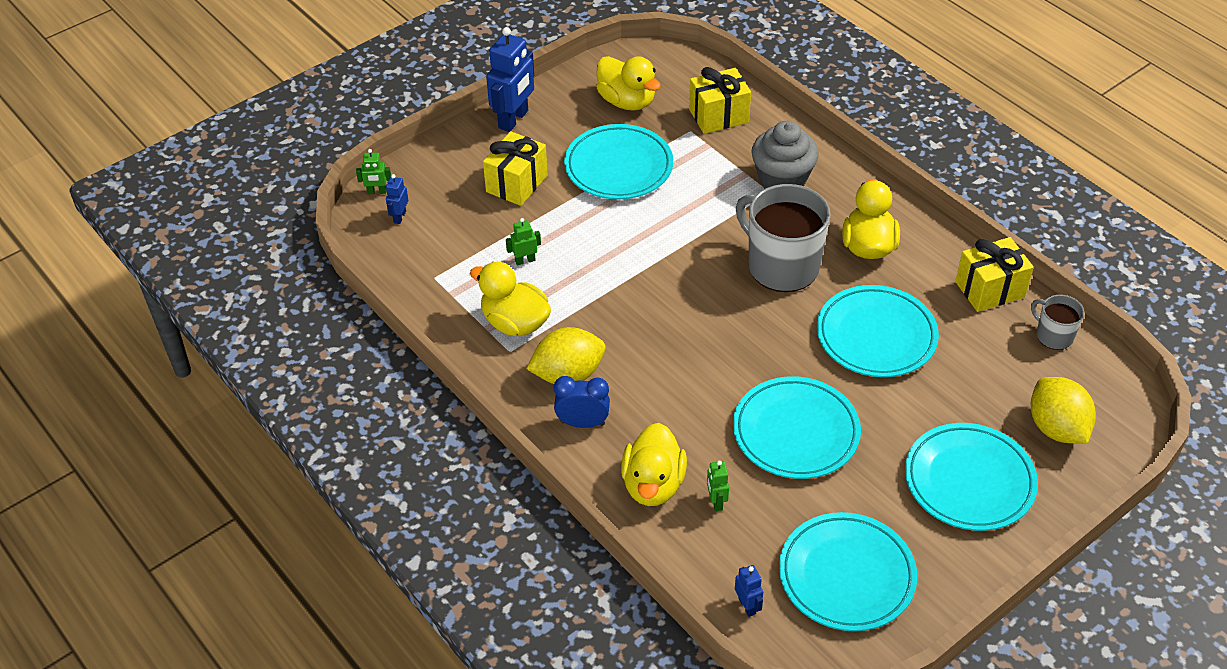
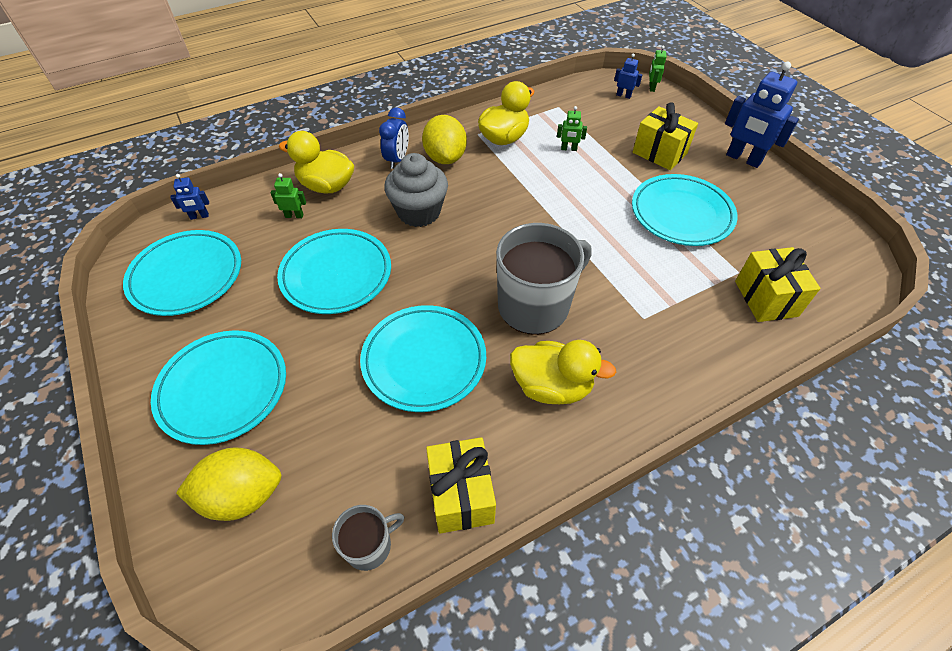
camera: 100 degrees right, 5 degrees up
(525, 260) = (569, 149): green robot -> green robot turned 105 degrees clockwise
(627, 101) = (779, 232): yellow duck -> none
(782, 180) = (662, 332): grey cupcake -> grey cupcake (419, 212)

